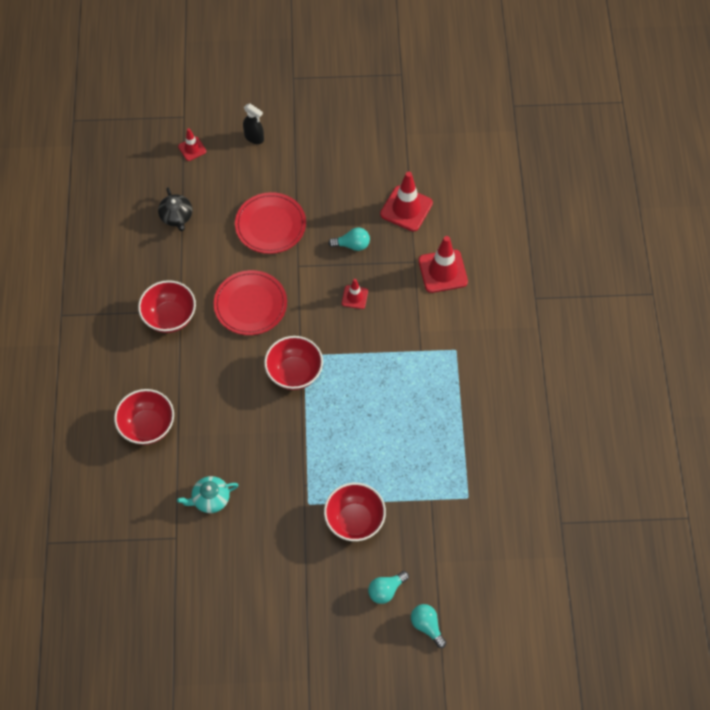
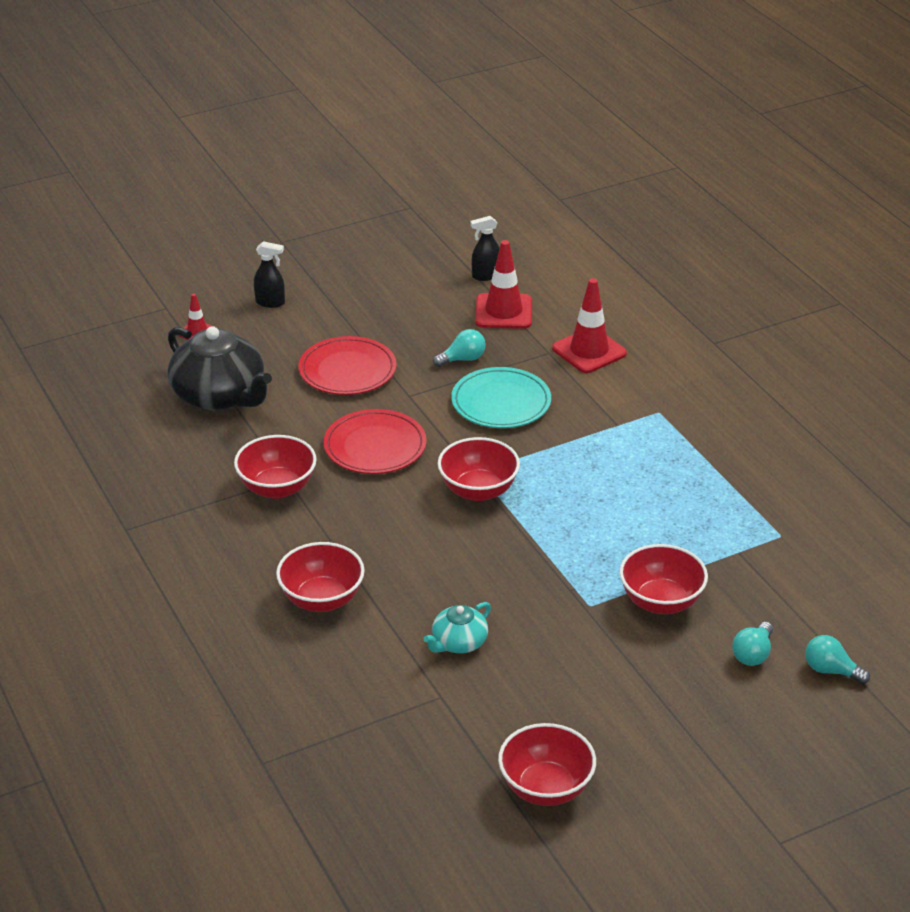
camera: 25 degrees left, 25 degrees down
(176, 216) = (220, 396): black teapot -> black teapot, size x1.99
(197, 638) = (546, 788): none -> red bowl
(355, 297) = (501, 402): red traffic cone -> turquoise plate
(414, 167) = (486, 276): none -> black spray bottle

